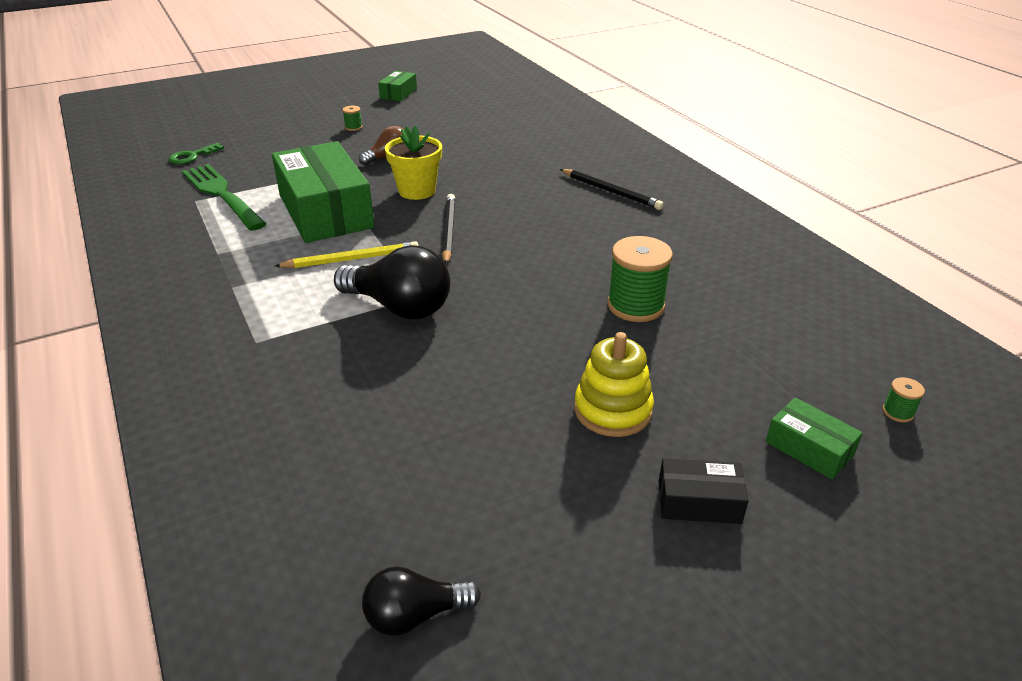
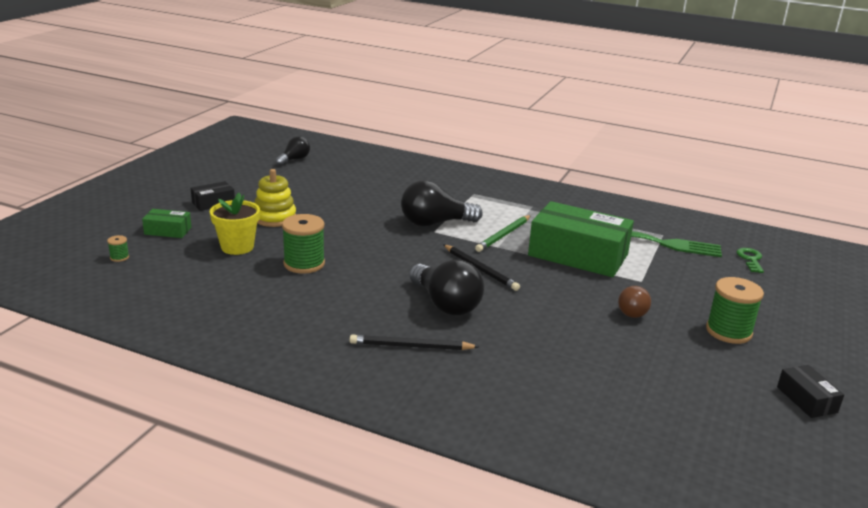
camera: 140 degrees right, 10 degrees down
(351, 259) = (504, 235): yellow pencil -> green pencil
(353, 127) = (728, 331): green spool -> green spool, size x2.26
(398, 93) = (806, 400): green box -> black box
(417, 191) = (554, 290): yellow flower pot -> yellow flower pot (237, 247)
(535, 211) = (445, 304): none -> black light bulb

